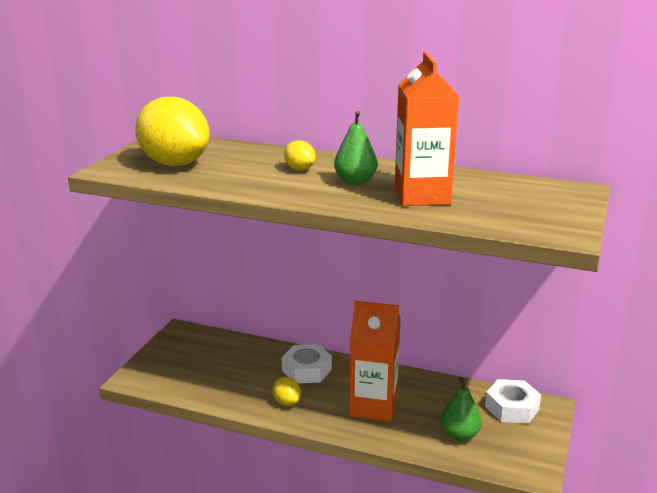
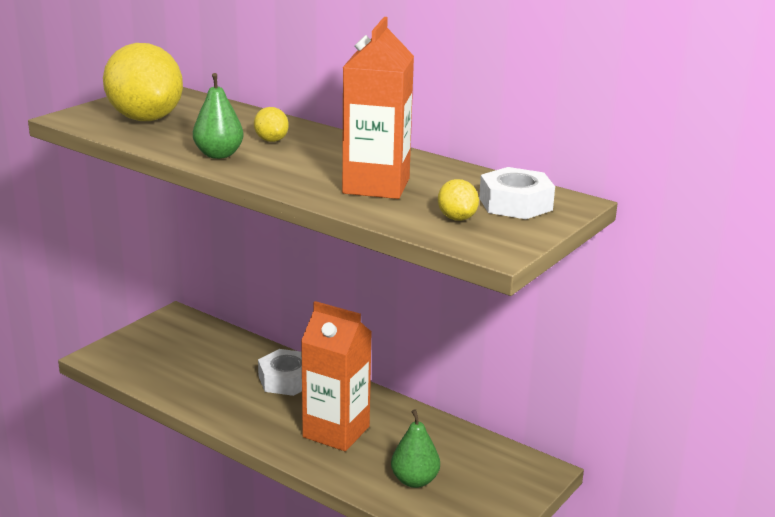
camera: 15 degrees right, 0 degrees up
(286, 402) = (243, 409): yellow lemon -> yellow lemon (457, 218)
(355, 181) = (318, 161): green pear -> green pear (219, 155)
(512, 408) = (497, 463): white nut -> white nut (515, 204)

